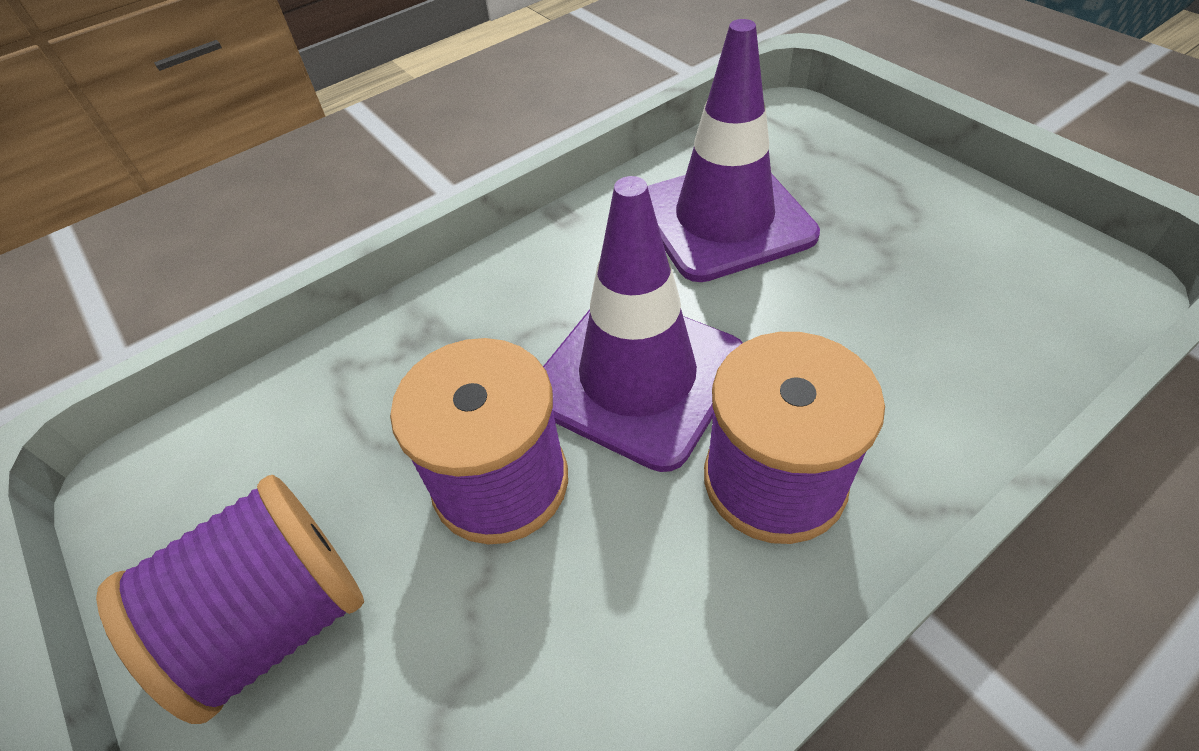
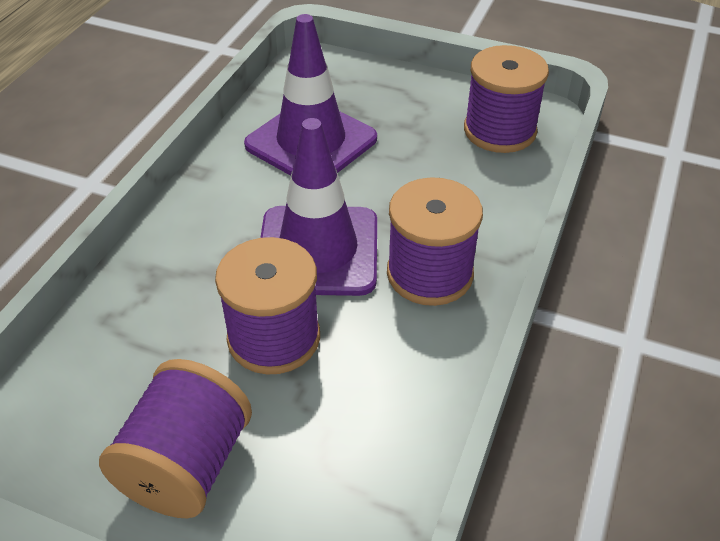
camera: 35 degrees left, 5 degrees down
(1018, 288) = (499, 131): none -> purple spool

